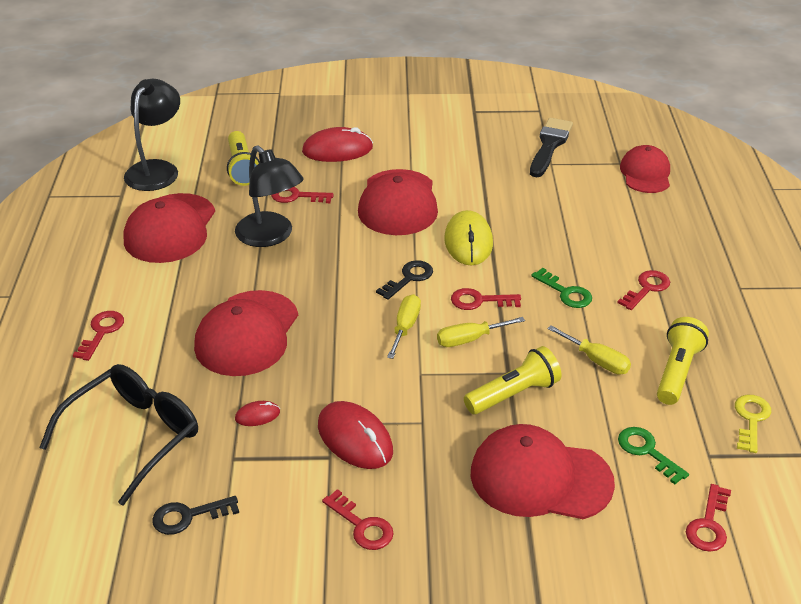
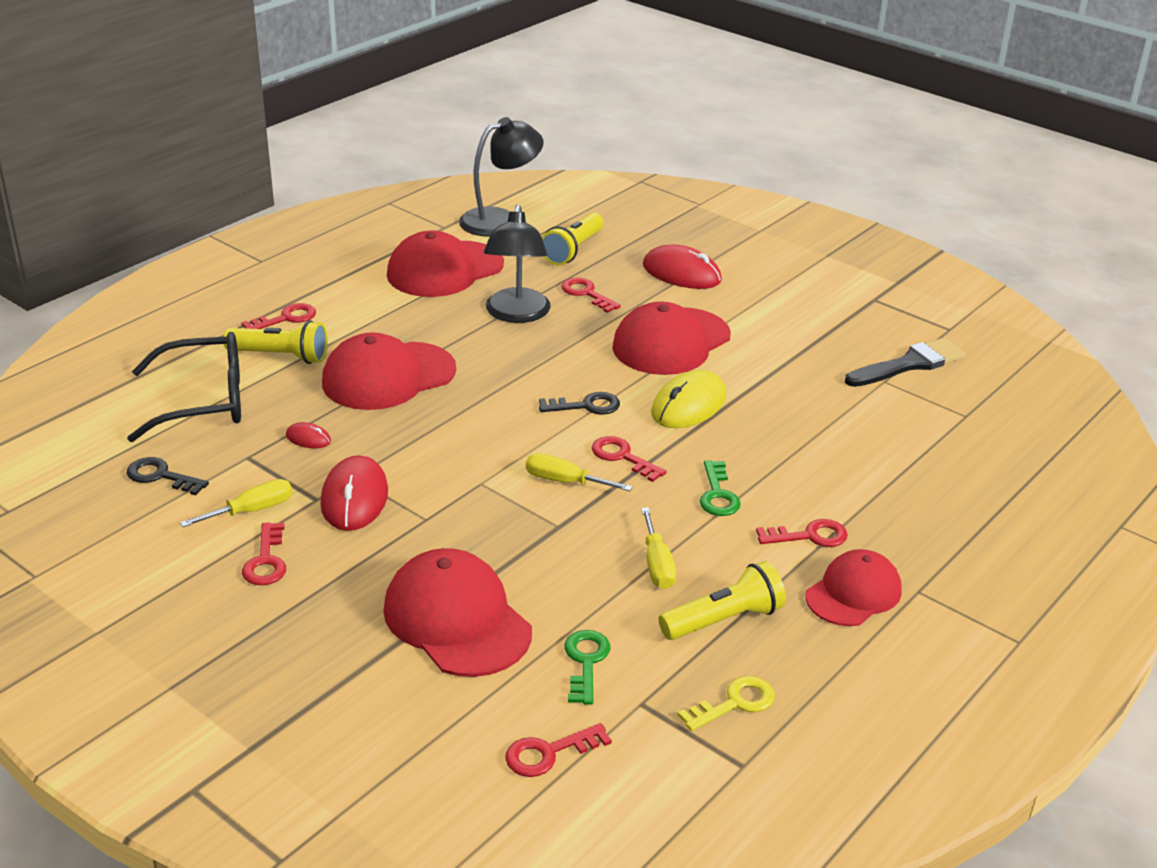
camera: 40 degrees right, 5 degrees down
(405, 327) = (523, 441): yellow screwdriver -> yellow screwdriver (252, 511)
(514, 394) = (536, 545): yellow flashlight -> yellow flashlight (281, 356)
(645, 173) = (980, 438): red cap -> red cap (853, 593)

